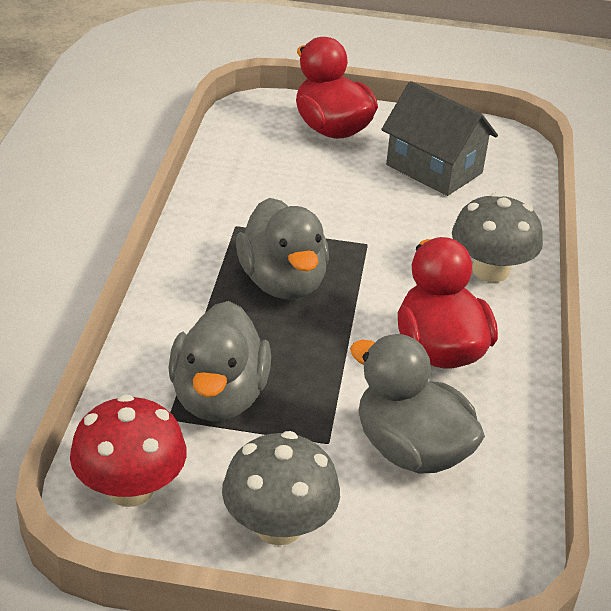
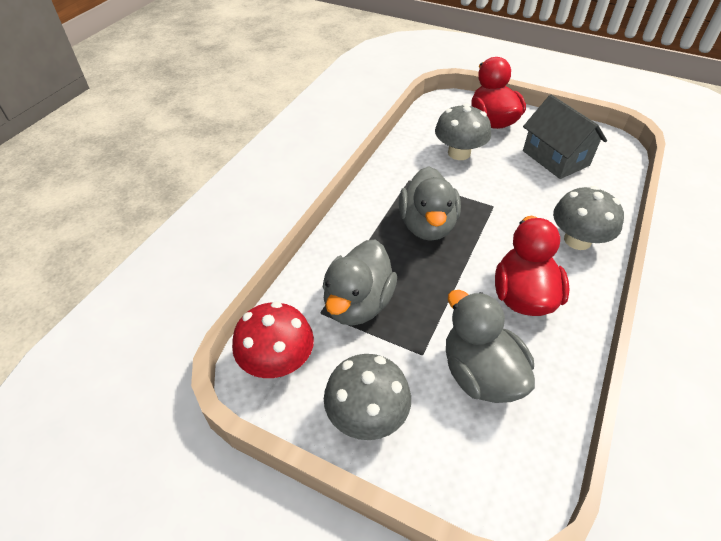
camera: 20 degrees right, 10 degrees up
(297, 179) = (459, 153): none -> grey mushroom

